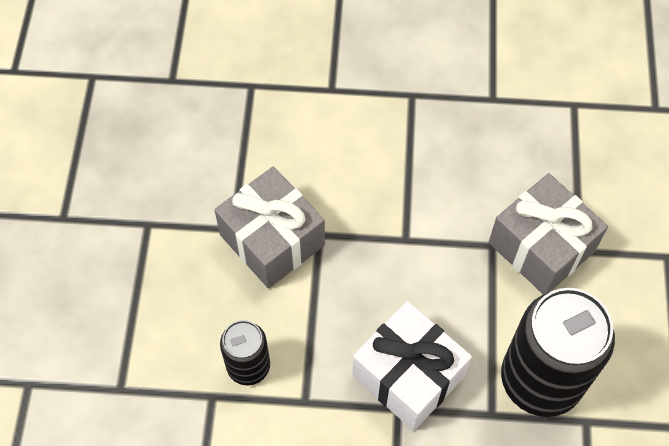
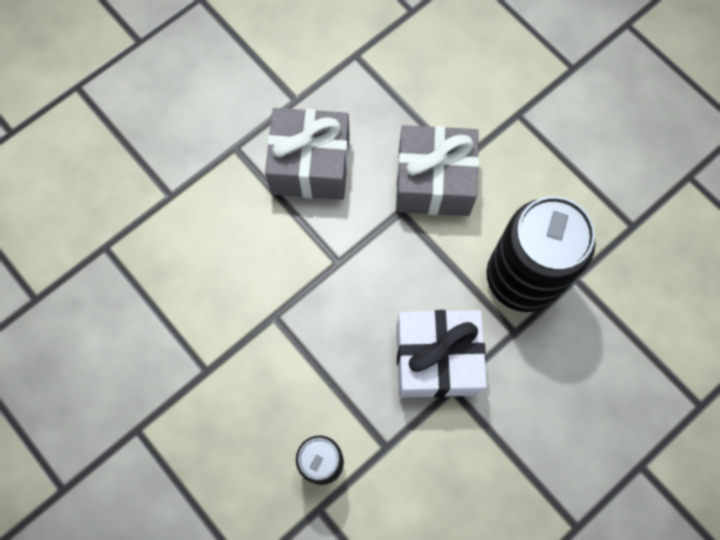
camera: 45 degrees left, 10 degrees up
(272, 240) = (243, 353): grey gift -> grey gift (310, 166)

